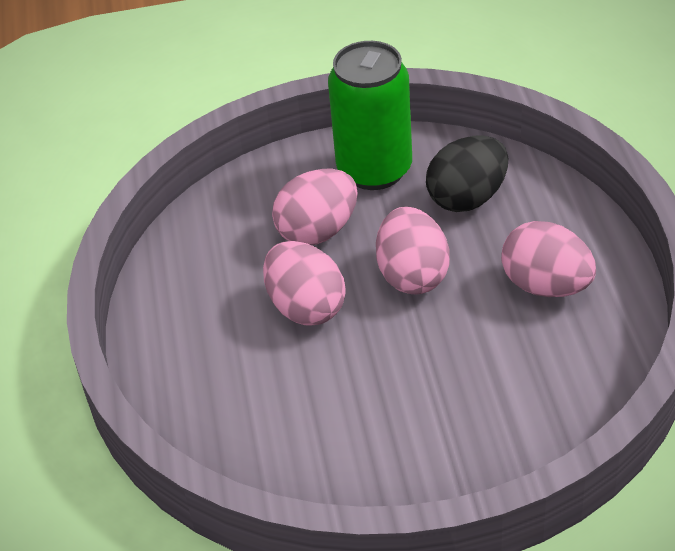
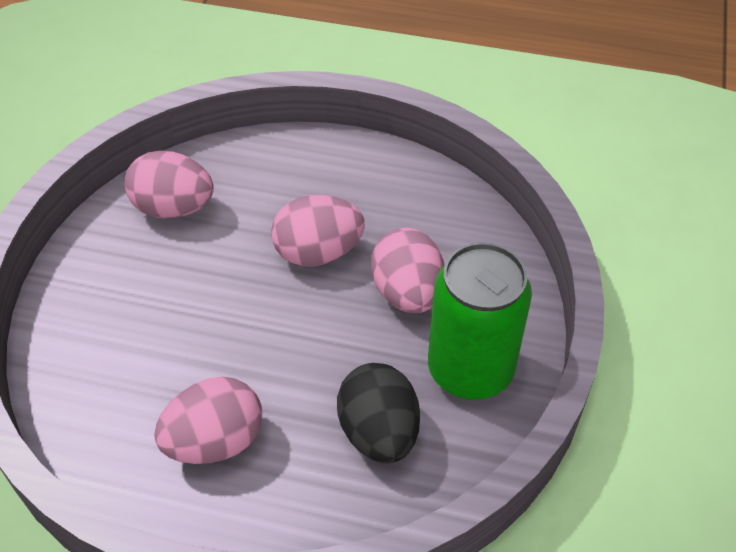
camera: 110 degrees right, 5 degrees up
(412, 275) = (303, 341): pink egg -> pink egg (174, 208)

